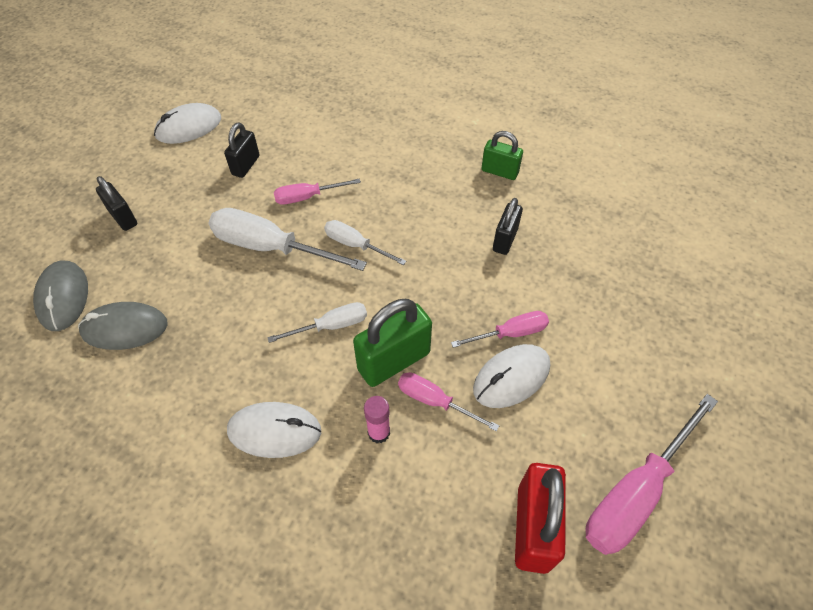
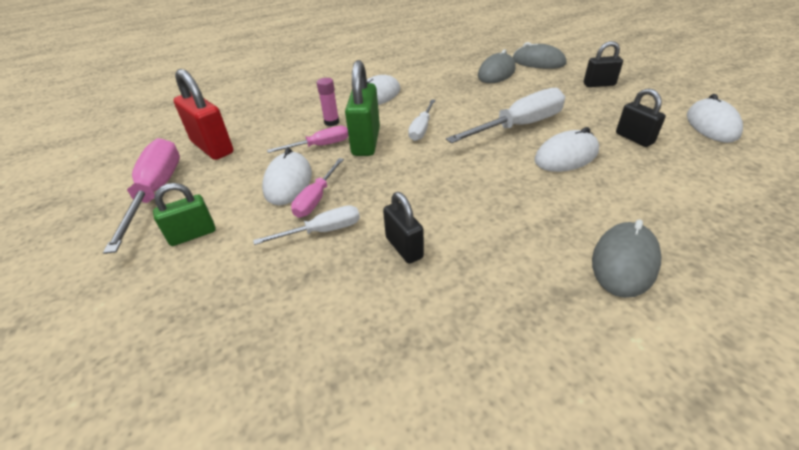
camera: 130 degrees right, 15 degrees down
(307, 197) = (566, 156): pink screwdriver -> white mouse
(355, 245) = (485, 161): white screwdriver -> white screwdriver (322, 231)
(418, 137) = (624, 262): none -> grey mouse
(499, 172) = (507, 303): green padlock -> green padlock (193, 235)

